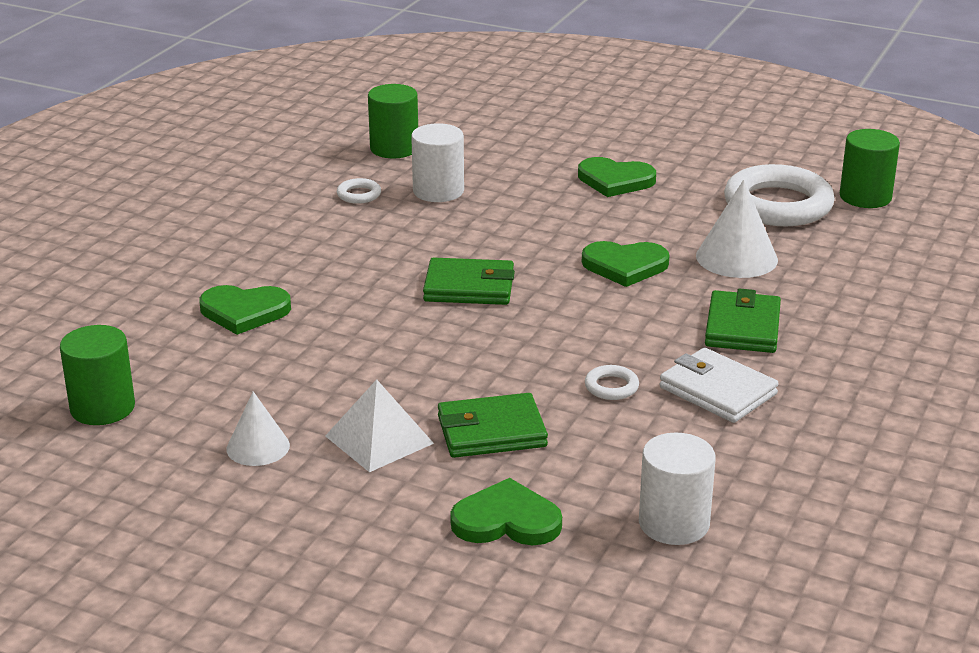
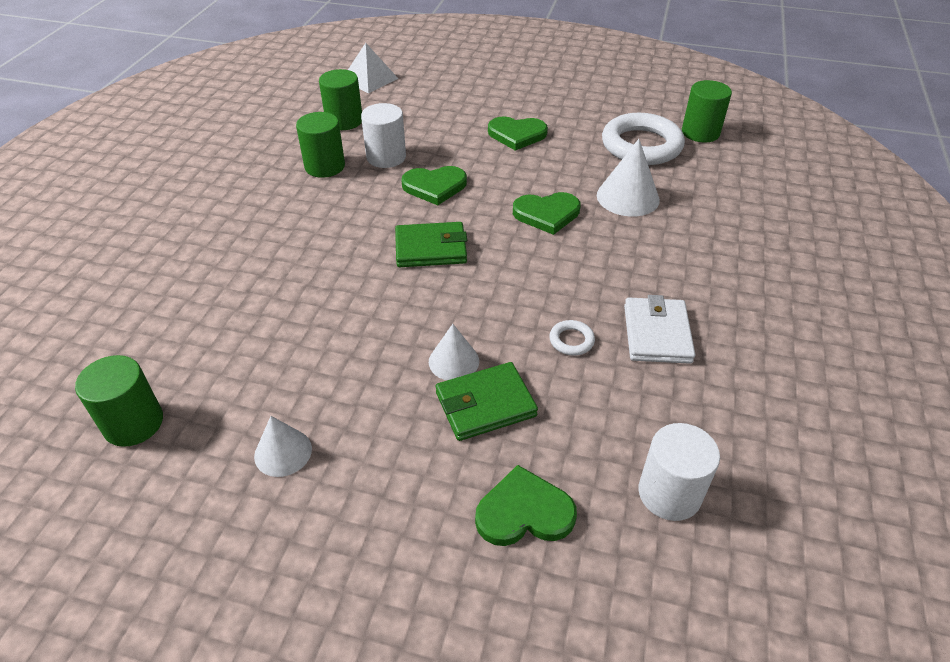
camera: 10 degrees left, 15 degrees up
(244, 311) = (249, 295): green heart -> green heart (434, 186)
(359, 195) = (325, 166): white ring -> green cylinder
(379, 439) = (390, 427): white pyramid -> white pyramid (369, 79)
(466, 391) = (454, 361): none -> white cone
(718, 391) = (657, 334): white wallet -> white wallet turned 60 degrees clockwise
(742, 327) = (654, 265): green wallet -> none

